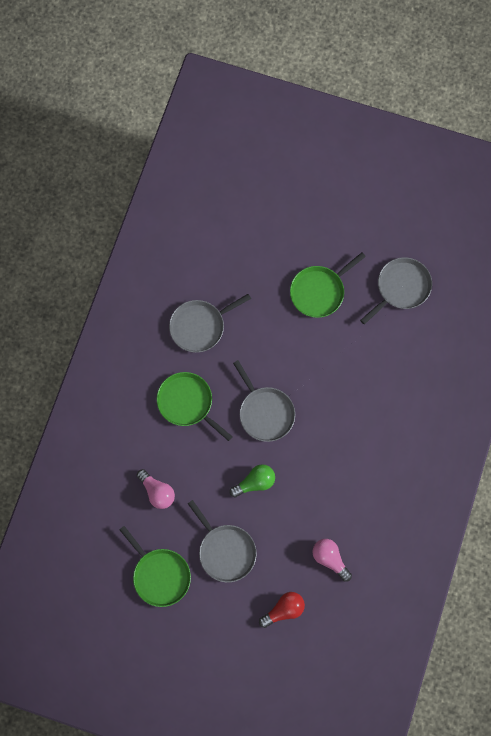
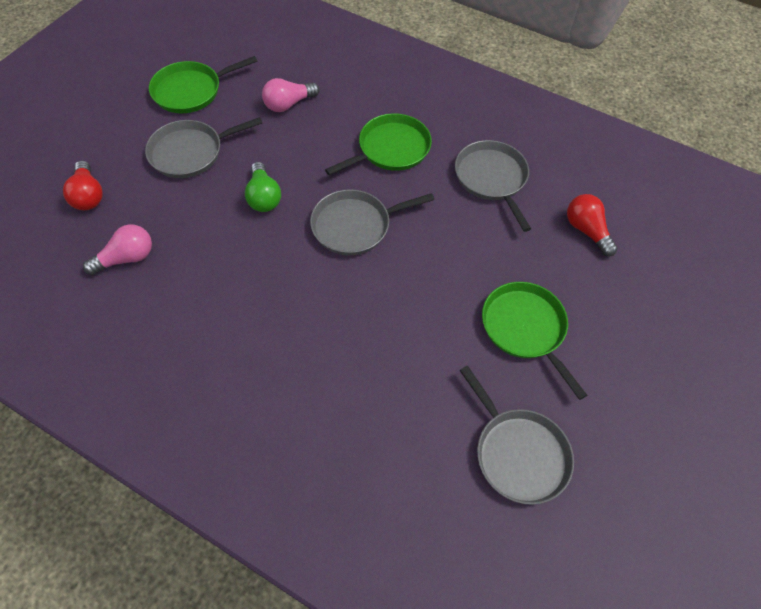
camera: 100 degrees right, 15 degrees down
(232, 259) = (587, 230): none -> red light bulb

